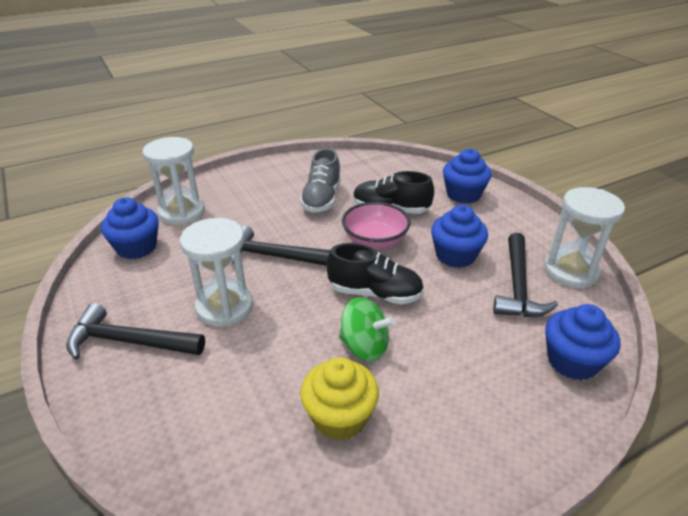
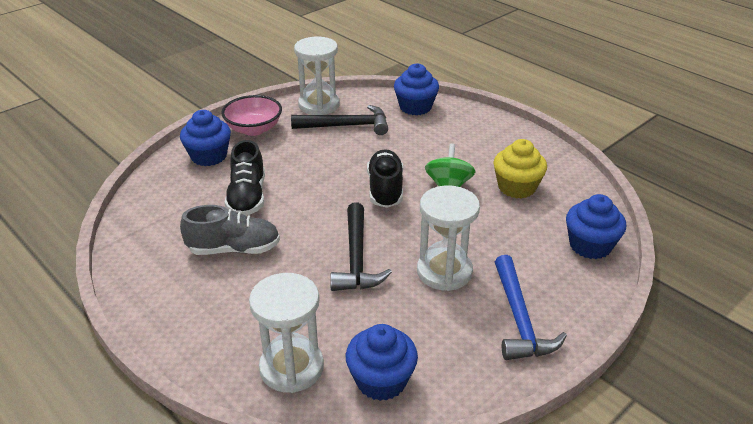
camera: 105 degrees left, 0 degrees up
(129, 342) = (519, 319): black hammer -> blue hammer
(375, 241) = (308, 200): pink bowl -> pink bowl (254, 129)
(455, 255) = (316, 155): blue cupcake -> blue cupcake (590, 245)

